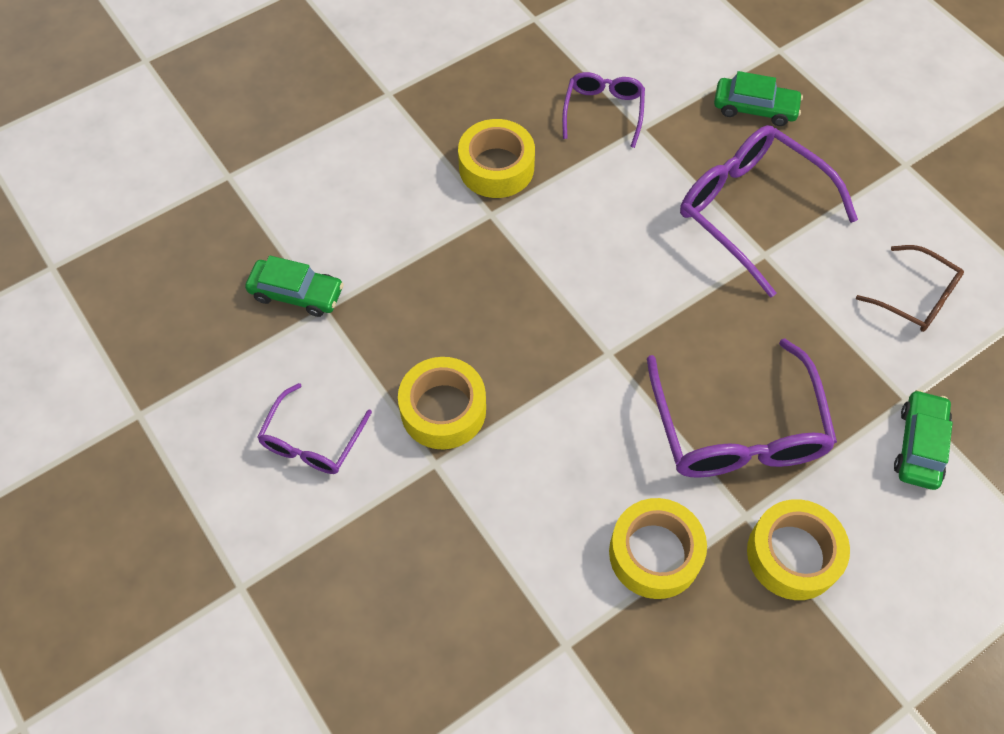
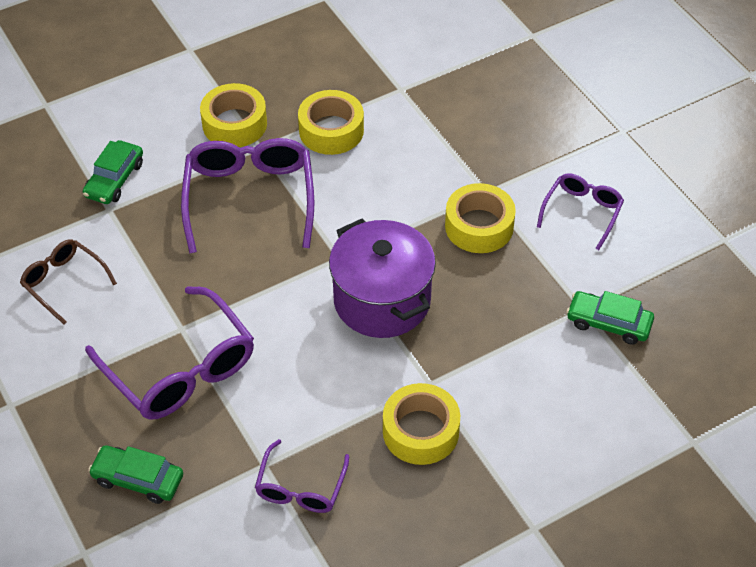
camera: 175 degrees left, 10 degrees down
(551, 302) = (382, 300): none -> purple pot

